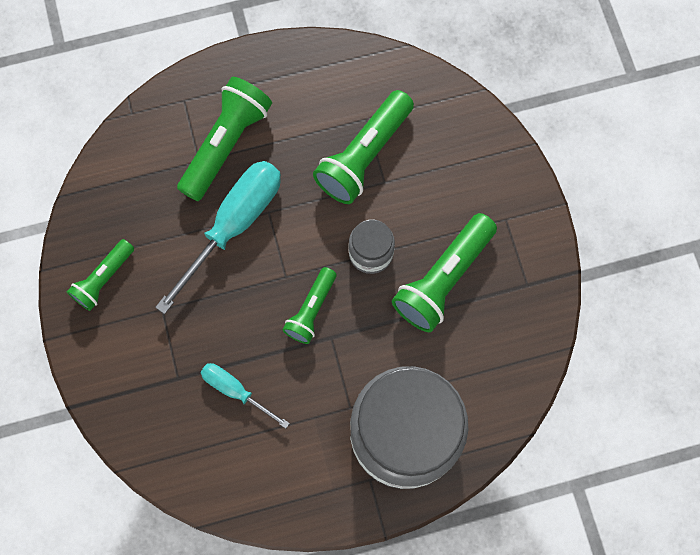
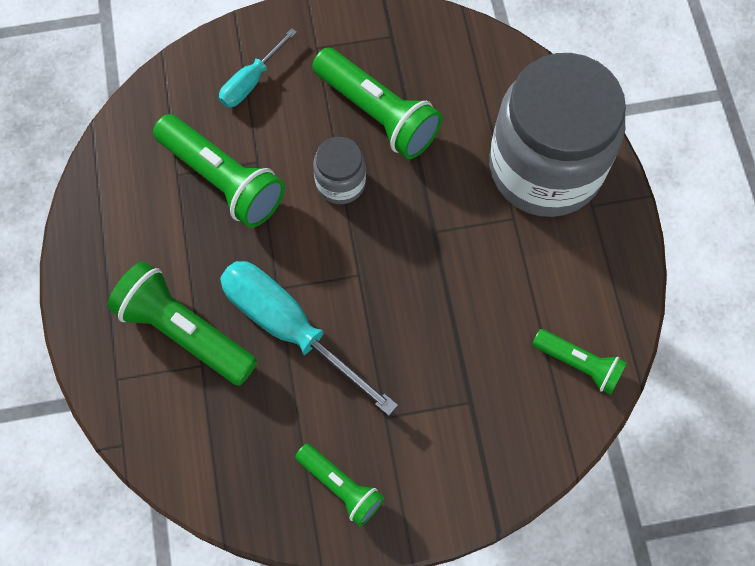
camera: 85 degrees left, 5 degrees down
(235, 391) = (489, 337): turquoise screwdriver -> turquoise screwdriver (251, 81)
(311, 310) = (401, 250): green flashlight -> green flashlight (579, 364)

